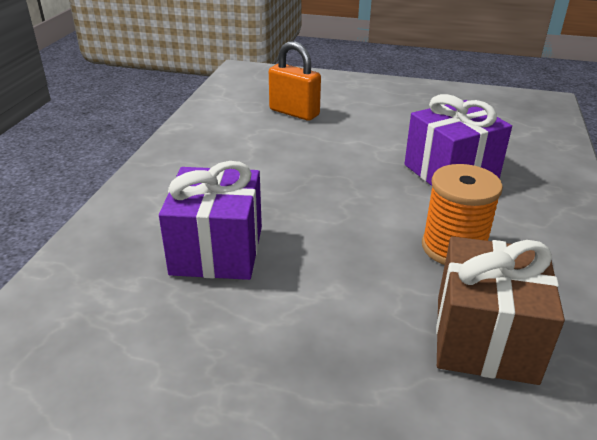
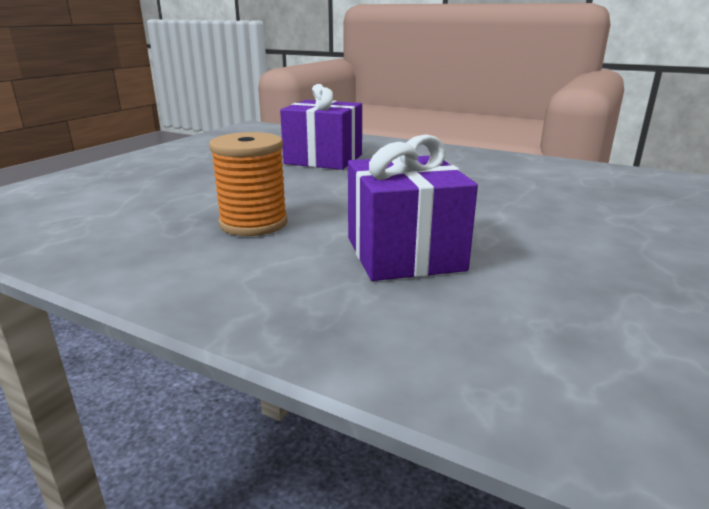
camera: 105 degrees right, 10 degrees down
(294, 113) = (583, 196): orange padlock -> none
(484, 338) = (141, 212): brown gift -> none

